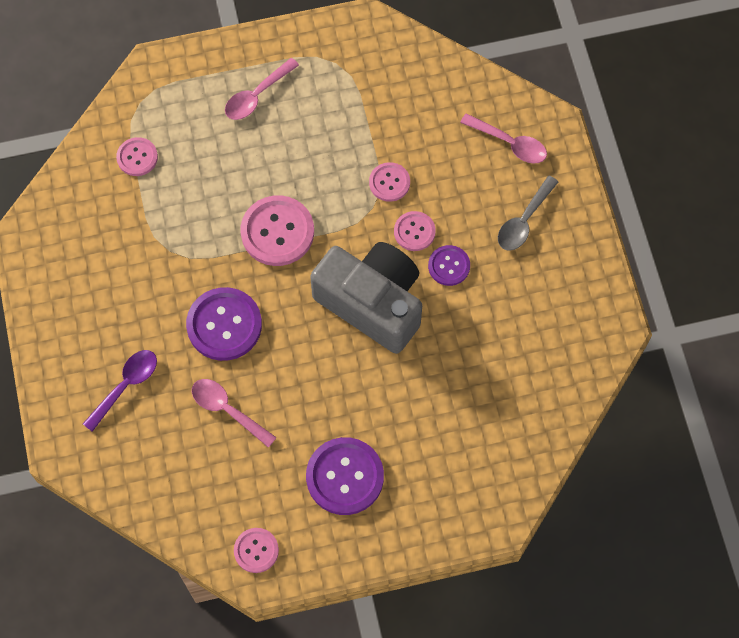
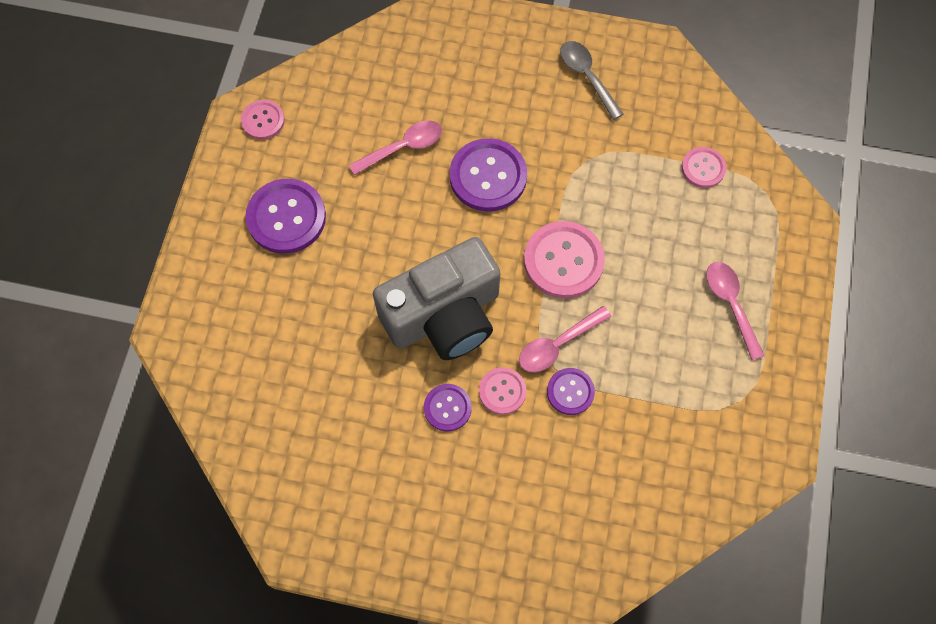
camera: 115 degrees right, 0 degrees up
(126, 386) = (469, 77): purple spoon -> none
(389, 182) = (570, 392): pink button -> purple button
(509, 143) = (561, 543): pink spoon -> pink spoon (557, 345)
(524, 221) = (461, 511): grey spoon -> grey spoon (587, 76)

